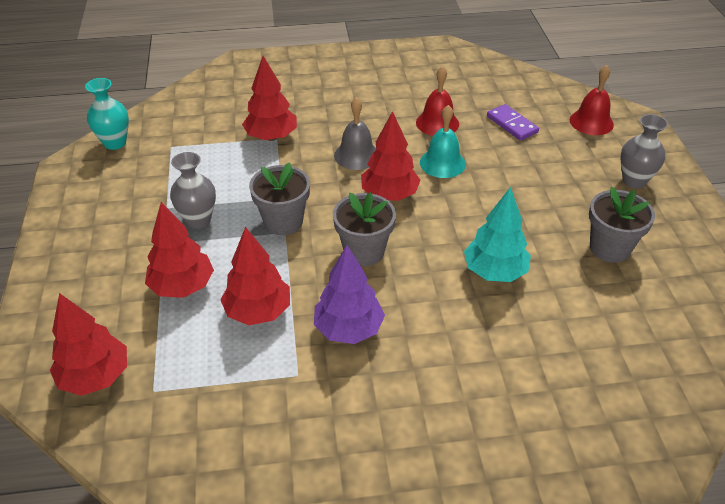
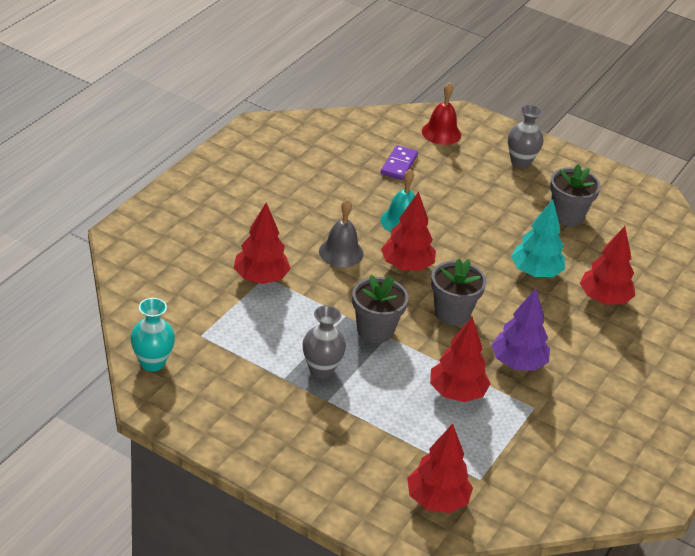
camera: 55 degrees left, 5 degrees down
(182, 286) = (389, 415): red tree -> red tree (604, 299)
(437, 123) = (352, 193): red bell -> none
(512, 124) = (399, 165): purple domino -> purple domino turned 75 degrees counterclockwise

